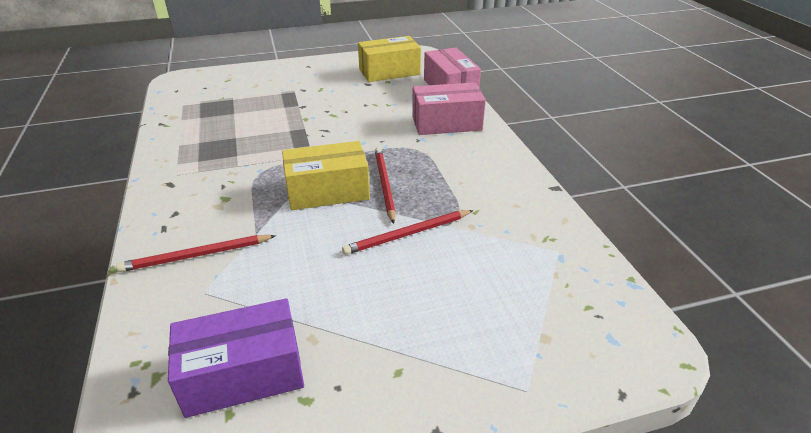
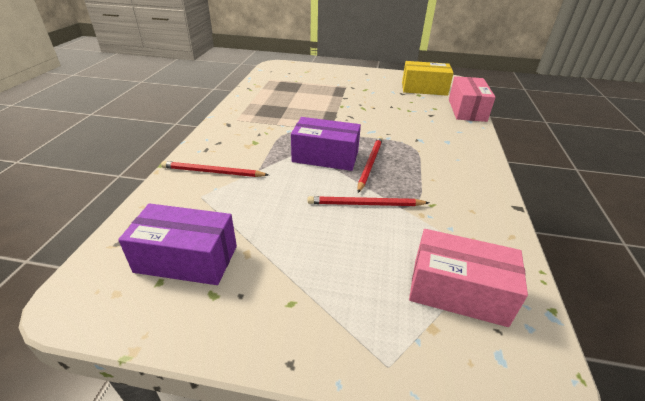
camera: 25 degrees right, 0 degrees up
(327, 191) = (325, 157): yellow box -> purple box
(446, 123) = (448, 134): pink box -> pink box (458, 291)

